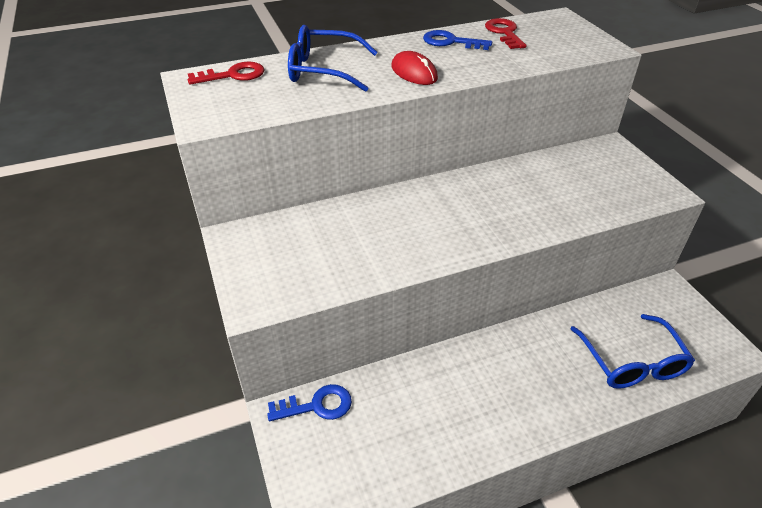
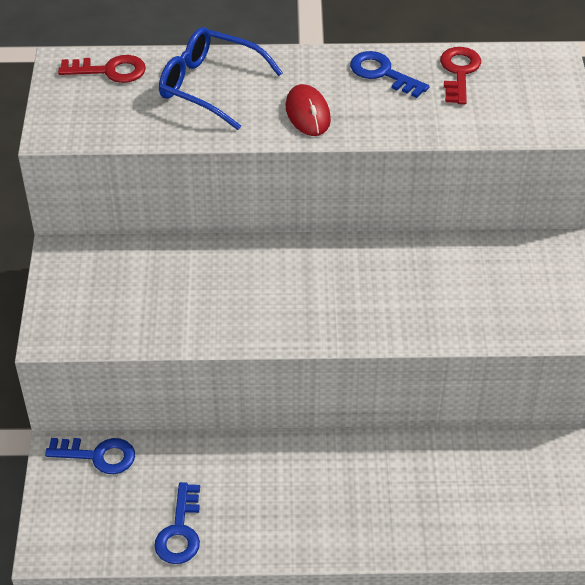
camera: 20 degrees right, 5 degrees up
(423, 451) = (180, 531): none -> blue key
(632, 362) = (456, 514): blue glasses -> none

